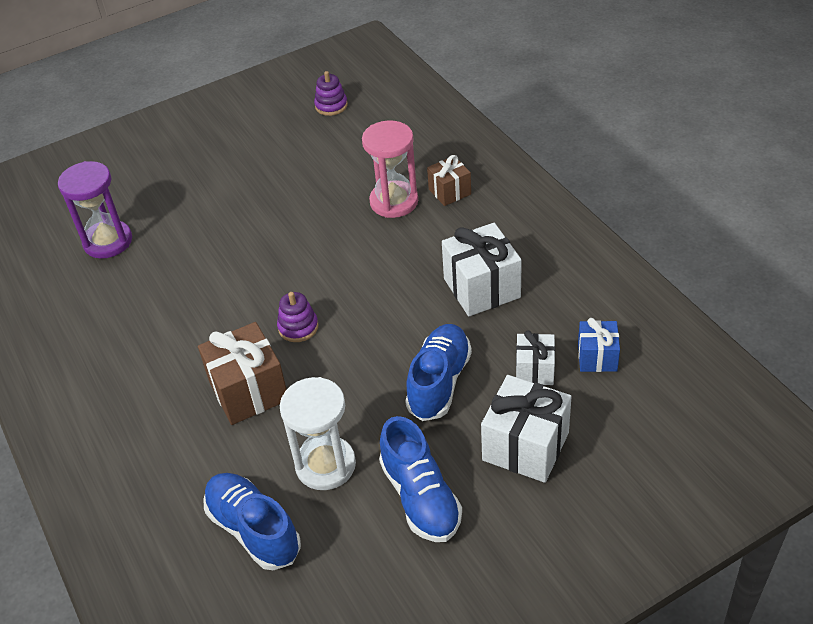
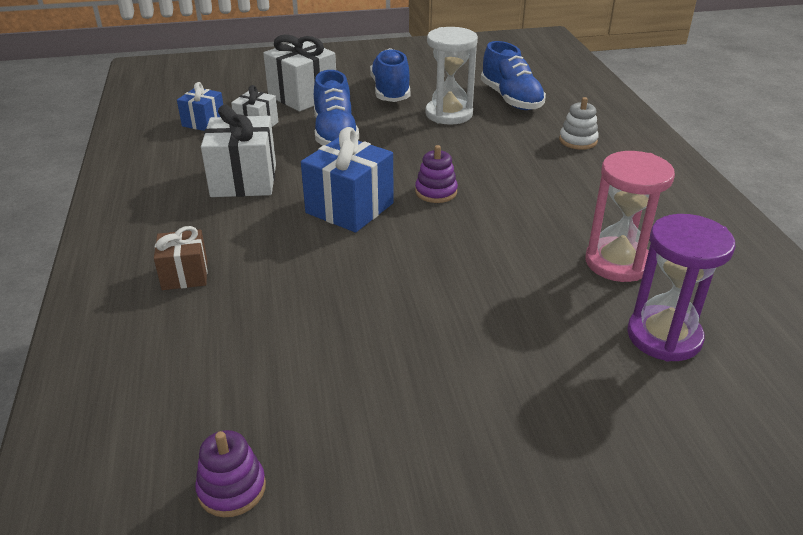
camera: 165 degrees left, 10 degrees down
(163, 457) = (578, 141): none -> white stacking toy
(249, 391) = (497, 161): brown gift -> none
(367, 285) = (349, 208): none -> blue gift
(394, 202) = (259, 282): pink hourglass -> pink hourglass (617, 263)
(439, 382) = (335, 134): blue shoe -> blue shoe turned 45 degrees counterclockwise

